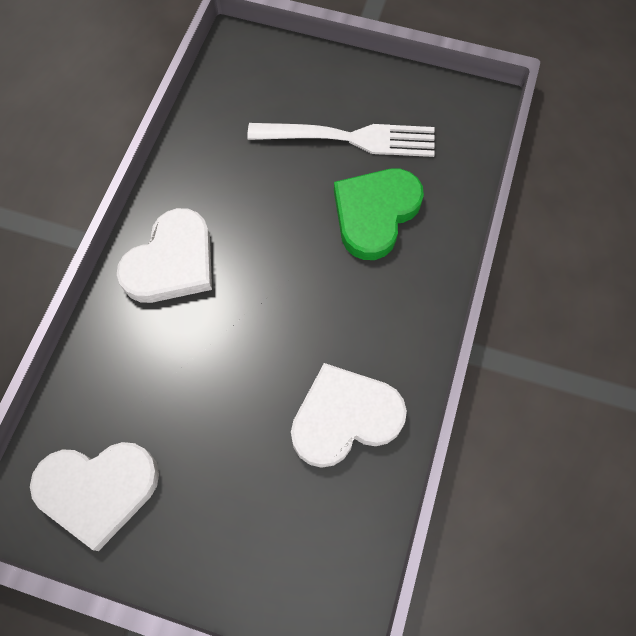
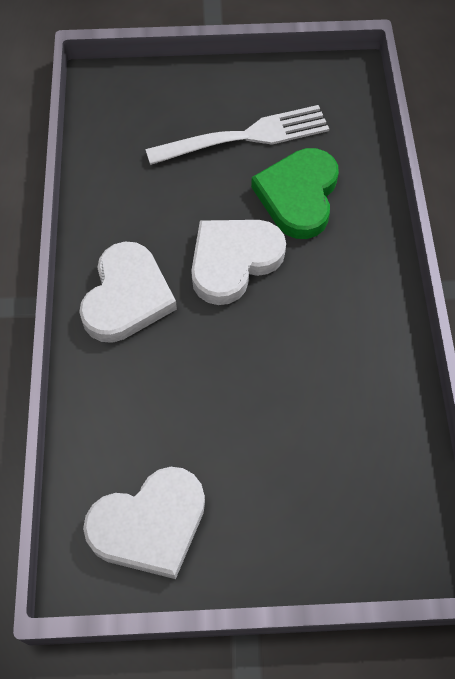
camera: 20 degrees left, 5 degrees down
(345, 417) = (351, 381): white heart -> white heart (233, 261)

